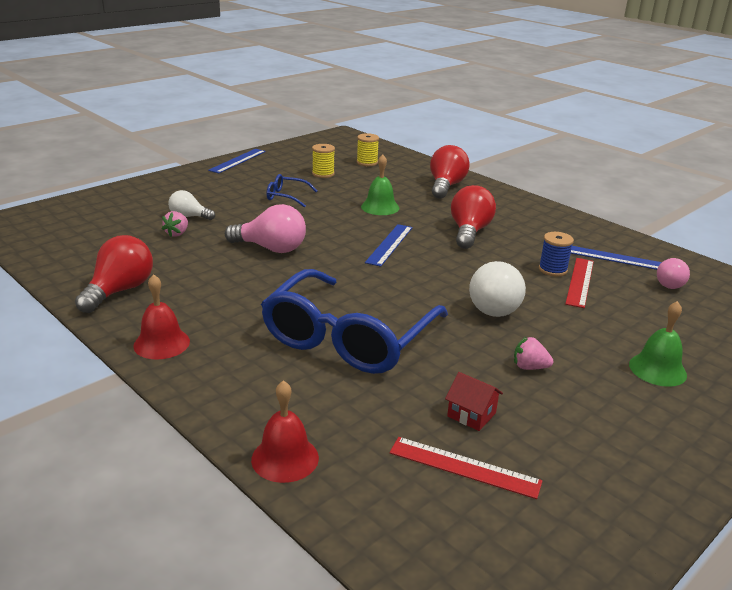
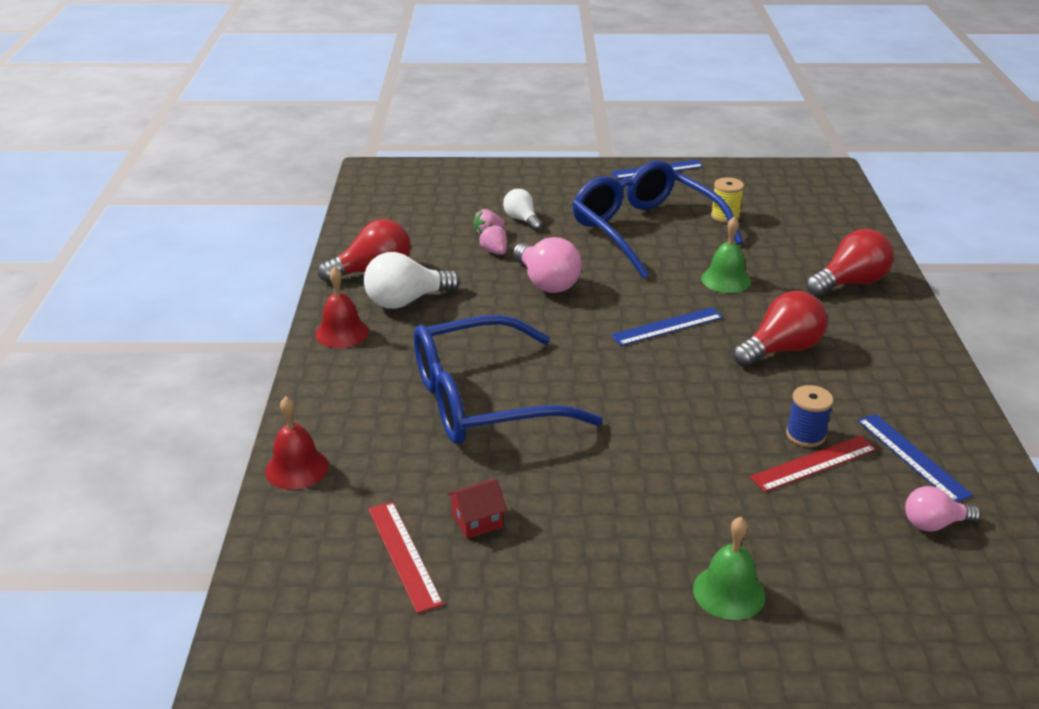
camera: 45 degrees right, 5 degrees up
(286, 196) = (644, 230): blue glasses -> blue glasses, size x2.41
(367, 162) = (800, 218): yellow spool -> none
(471, 415) = (477, 521): red house -> red house turned 75 degrees clockwise
(496, 306) = (669, 441): white light bulb -> white light bulb (406, 301)
(529, 367) = (598, 513): pink strawberry -> pink strawberry (494, 251)

